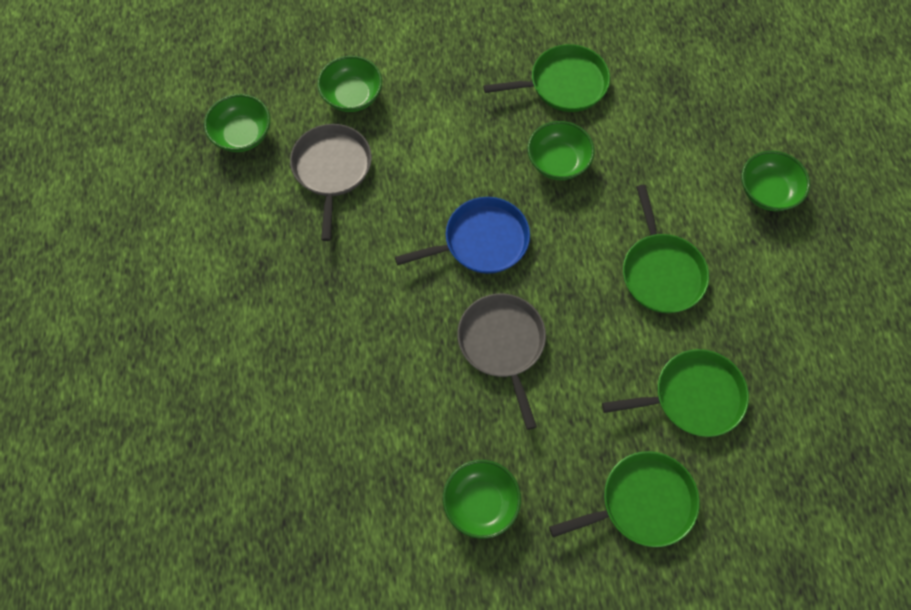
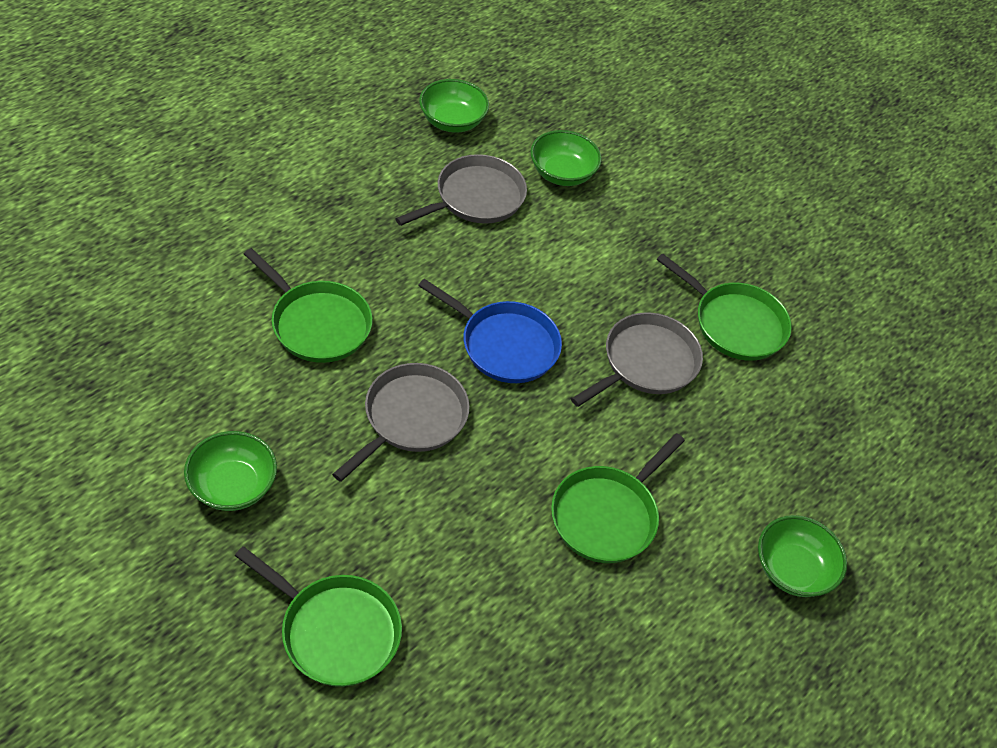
camera: 45 degrees right, 15 degrees down
(558, 162) = (646, 362): green bowl -> grey pan
(693, 397) = (491, 619): green pan -> green pan (317, 324)

